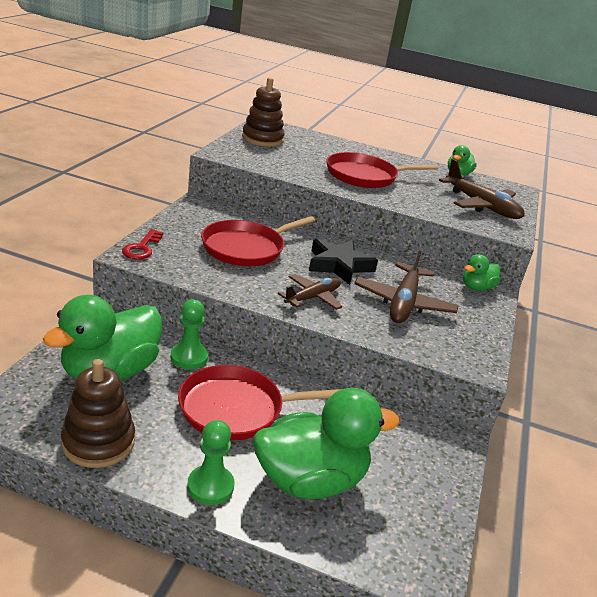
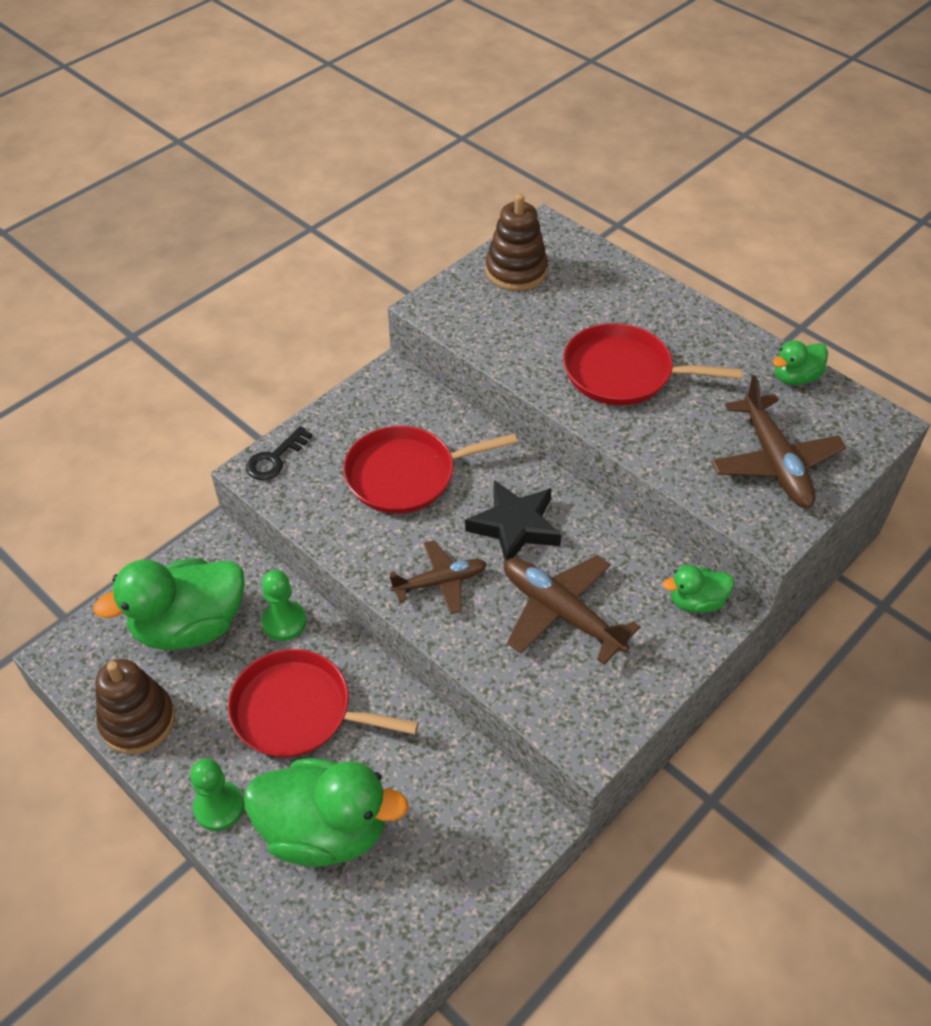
camera: 30 degrees right, 20 degrees up
(142, 248) = (275, 459): red key -> black key
(403, 303) = (561, 613): brown plane -> brown plane turned 90 degrees clockwise

